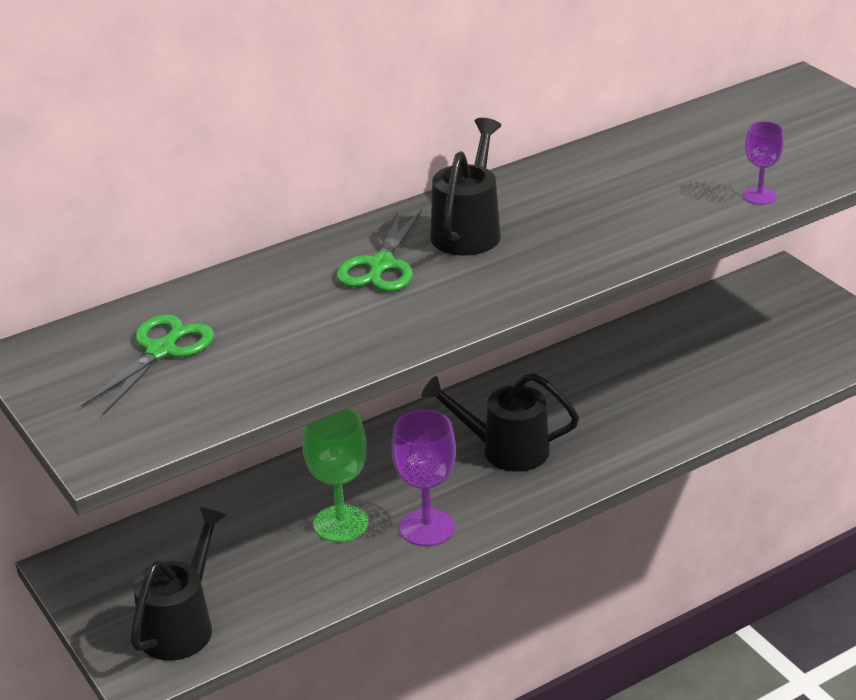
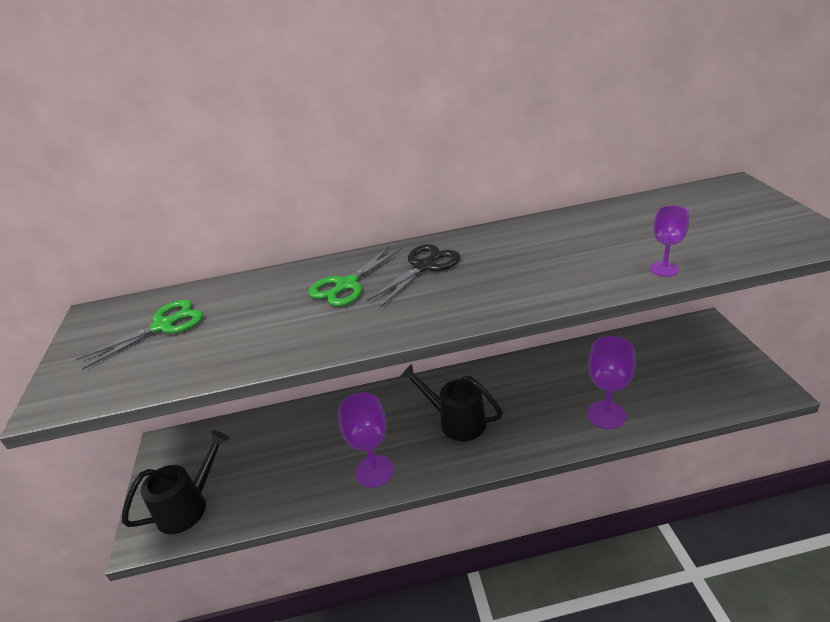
camera: 25 degrees right, 0 degrees up
(341, 524) = (325, 453): green goblet -> none
(469, 229) = (424, 267): black watering can -> black scissors
(697, 405) = (606, 415): none -> purple goblet

